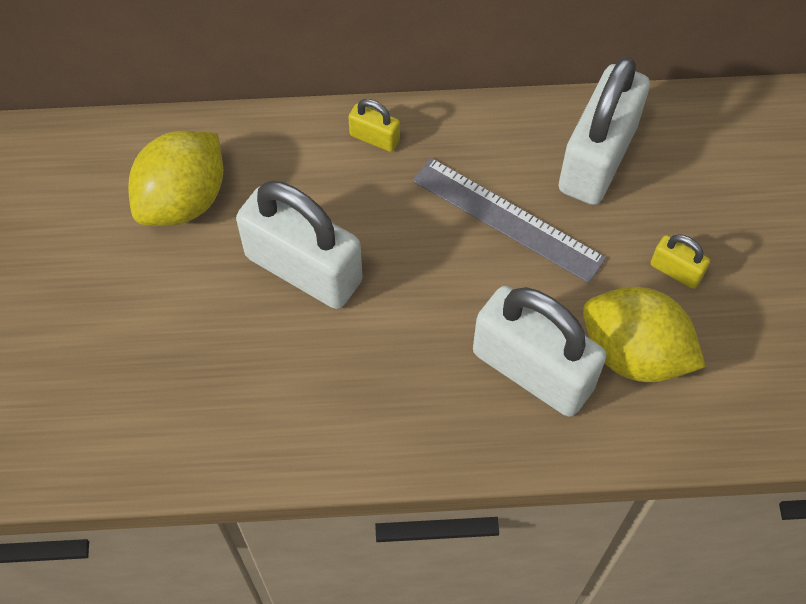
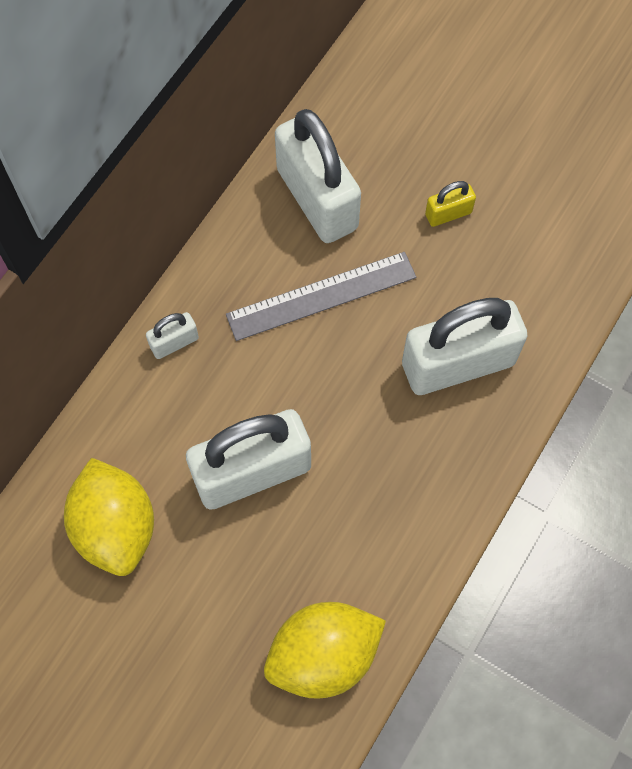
camera: 55 degrees left, 5 degrees up
(374, 138) = (174, 342): yellow padlock -> white padlock
(634, 352) = (492, 286): yellow lemon -> yellow lemon (323, 655)

